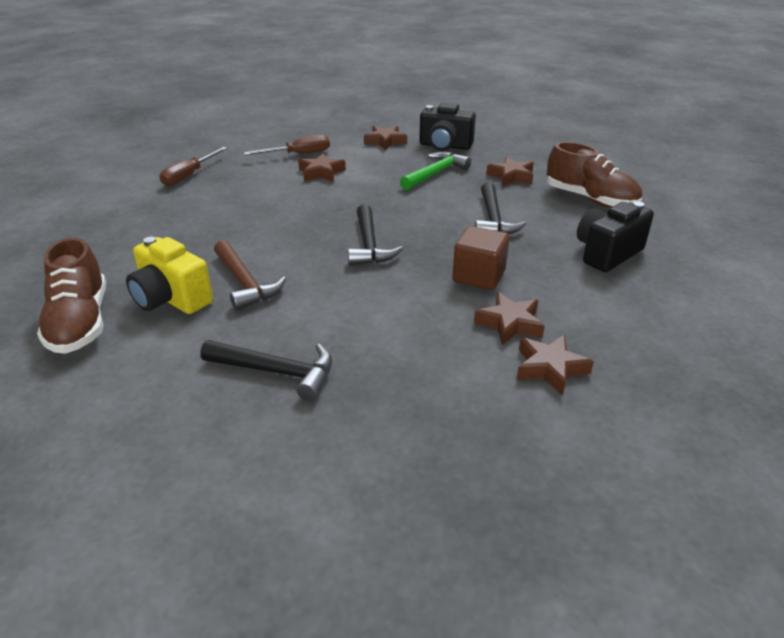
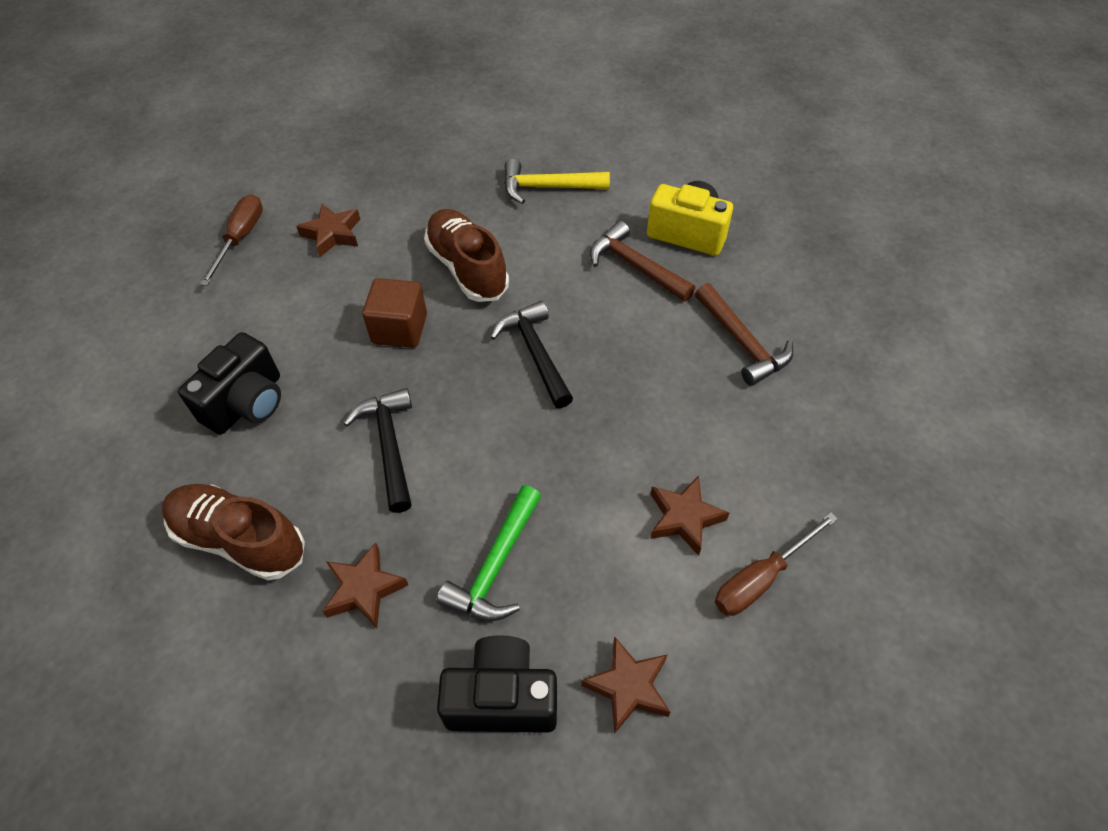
camera: 165 degrees right, 20 degrees up
(80, 322) = (740, 194): brown shoe -> brown shoe (467, 268)
(189, 176) = (877, 454): brown screwdriver -> brown screwdriver (241, 238)
(210, 227) = (742, 342): none -> brown hammer
(276, 372) = (548, 187): black hammer -> yellow hammer
(509, 324) = (366, 272): brown star -> none

